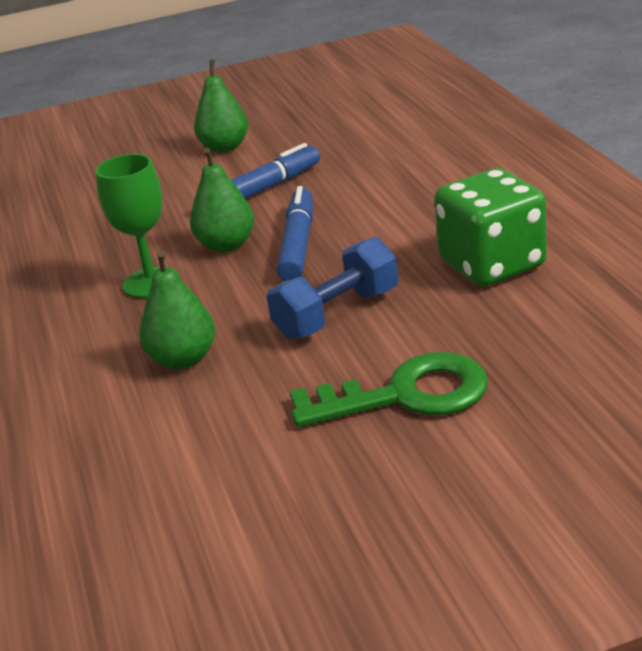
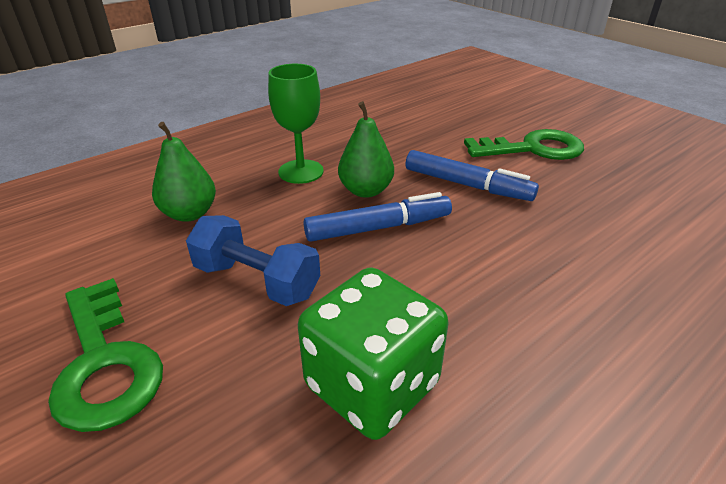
camera: 65 degrees right, 5 degrees up
(225, 147) = (533, 149): green pear -> green key

